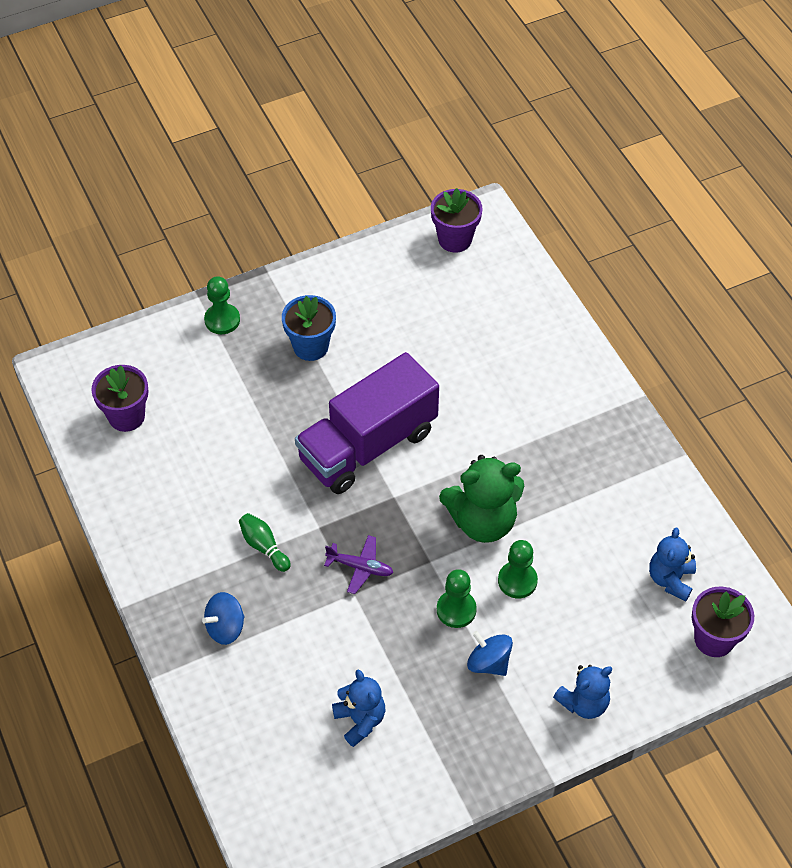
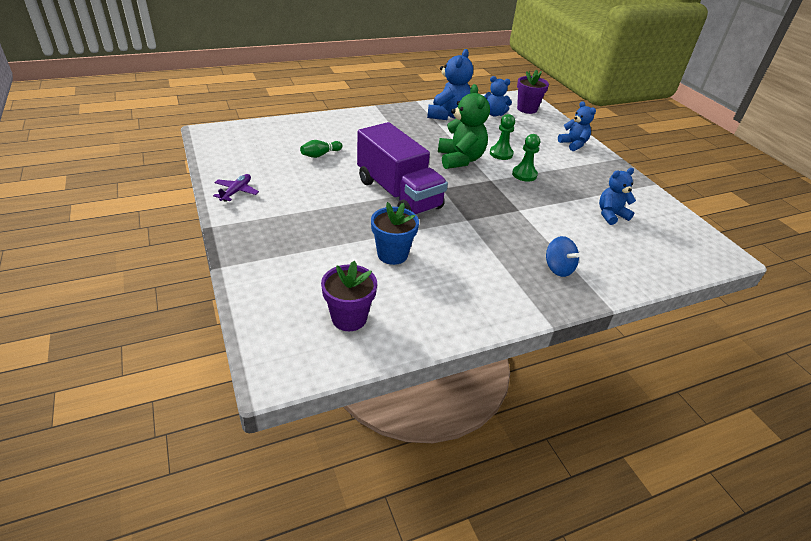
camera: 90 degrees left, 15 degrees down
(222, 320) = (255, 254): green pawn -> none
(264, 546) = (485, 245): green bowling pin -> green bowling pin (320, 155)
(310, 346) = (301, 211): blue flower pot -> blue flower pot (392, 254)
(360, 567) = (498, 205): purple plane -> purple plane (236, 191)
(455, 239) = (226, 144): purple flower pot -> none
(489, 662) = (557, 168): blue spinning top -> none
(638, 504) = (448, 115): none -> blue teddy bear

